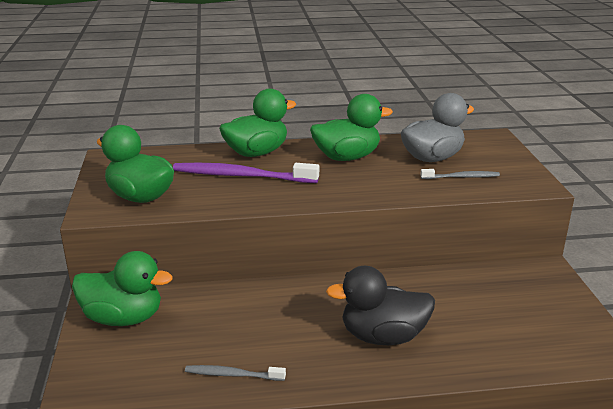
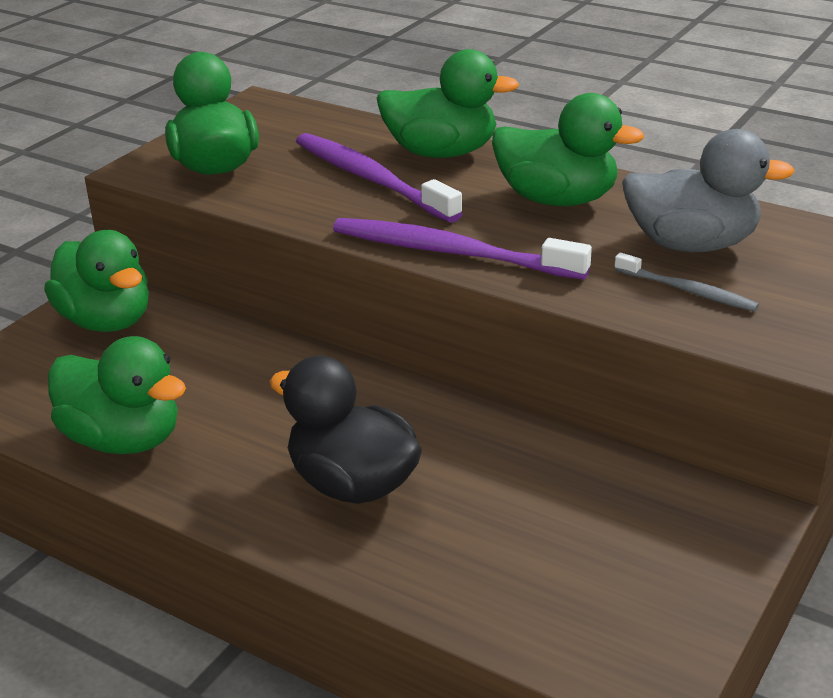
camera: 40 degrees right, 5 degrees up
(232, 375) = (123, 439): grey toothbrush -> green duck
(339, 196) = (451, 253): none -> purple toothbrush

